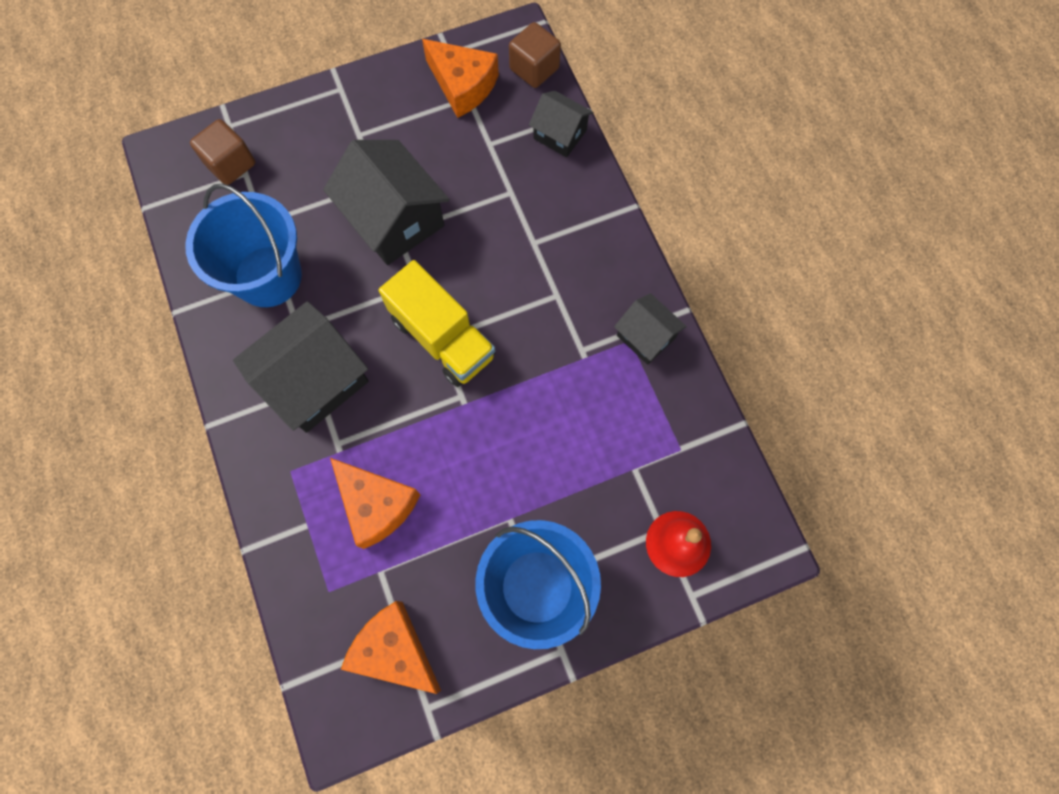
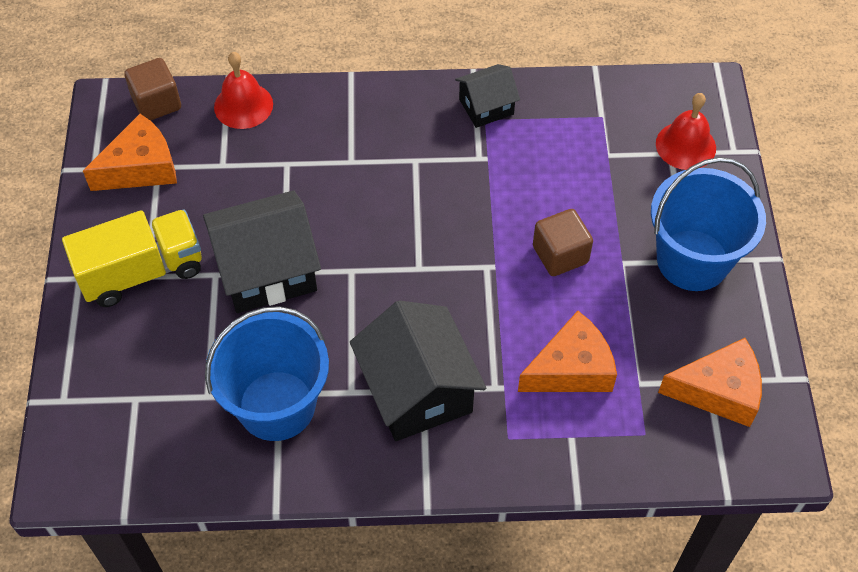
camera: 70 degrees left, 15 degrees down
(230, 164) = (115, 410): brown cube -> brown cube (560, 254)
(394, 650) = (718, 391): orange cheese -> orange cheese turned 150 degrees counterclockwise
(442, 338) = (418, 265): yellow truck -> yellow truck (142, 272)
(560, 134) = (243, 105): black house -> red bell

